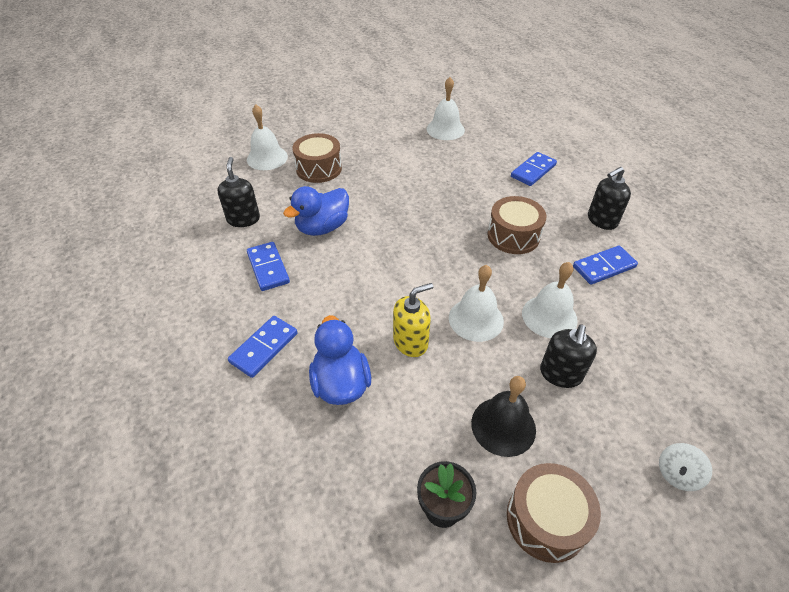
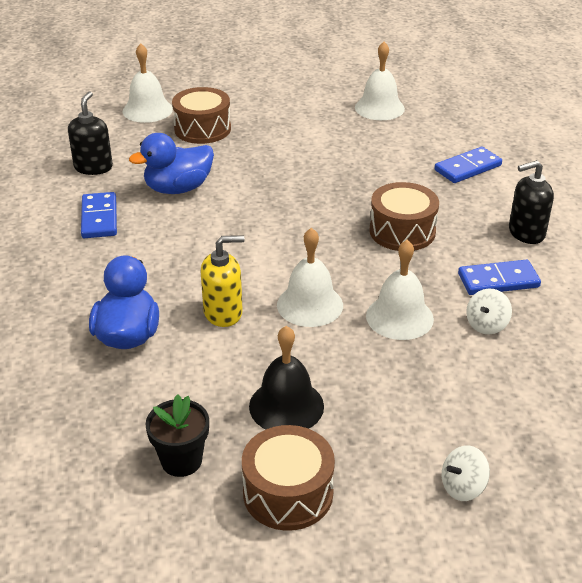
camera: 15 degrees right, 10 degrees down
(264, 348) = (62, 290): blue domino -> none
(560, 374) = (380, 373): black soap dispenser -> none
(616, 309) = (486, 325): none -> white spinning top

